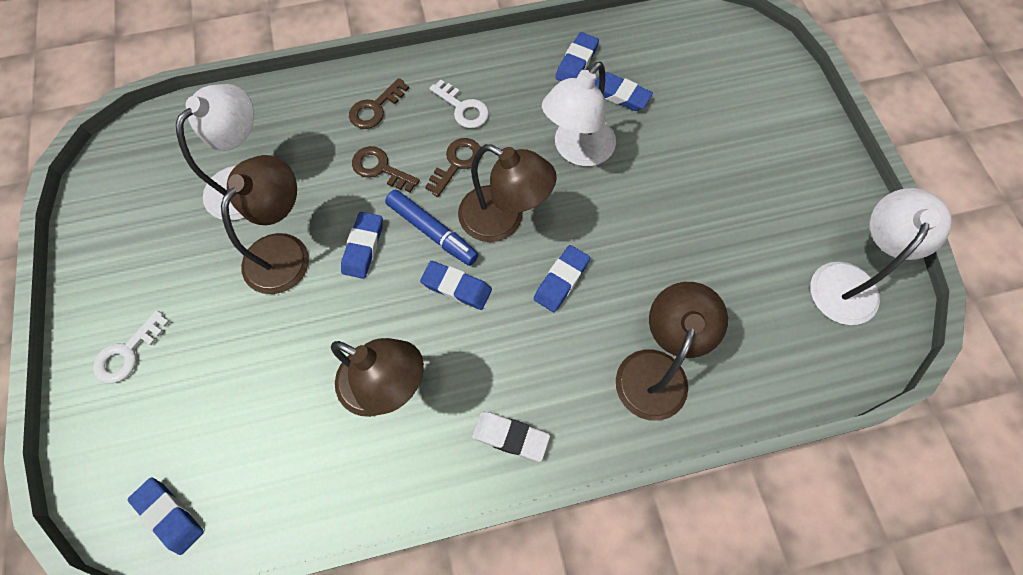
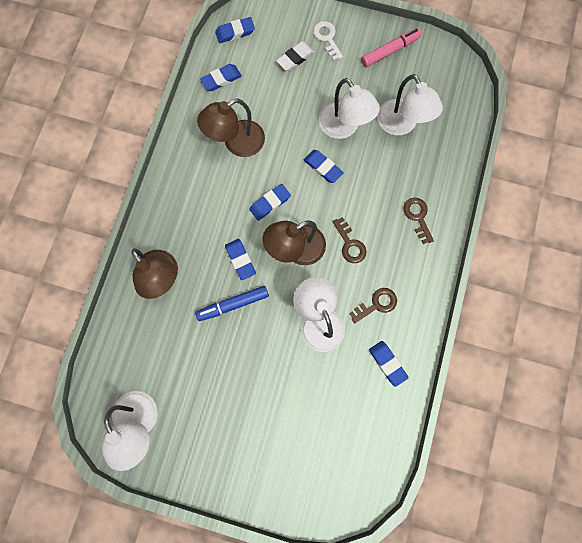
camera: 120 degrees right, 10 degrees up
(120, 251) = (390, 51): none -> pink marker
(284, 251) = (344, 128): brown lamp -> white lamp
(380, 168) = (370, 199): brown key -> brown key (376, 304)
(432, 231) = (311, 208): blue marker -> blue marker (233, 304)
(463, 108) = (389, 269): white key -> none
(510, 437) = (176, 188): white eraser -> white eraser (295, 58)
(620, 95) = (345, 375): blue eraser -> blue eraser (221, 79)

